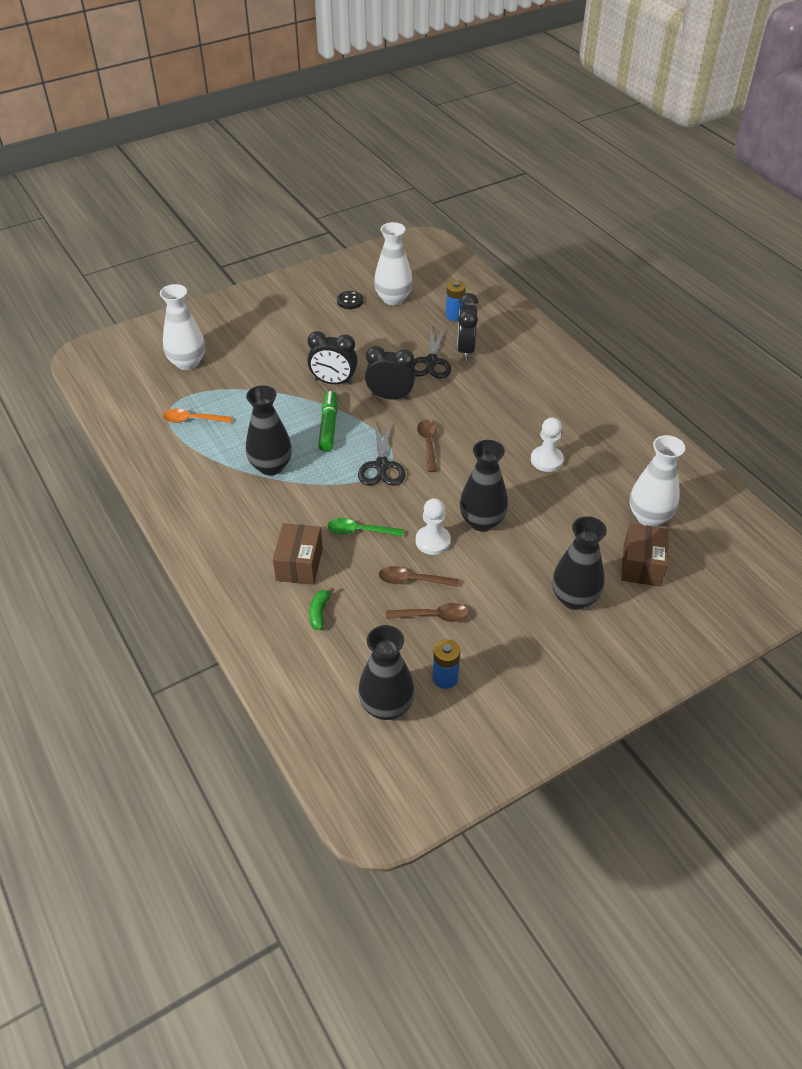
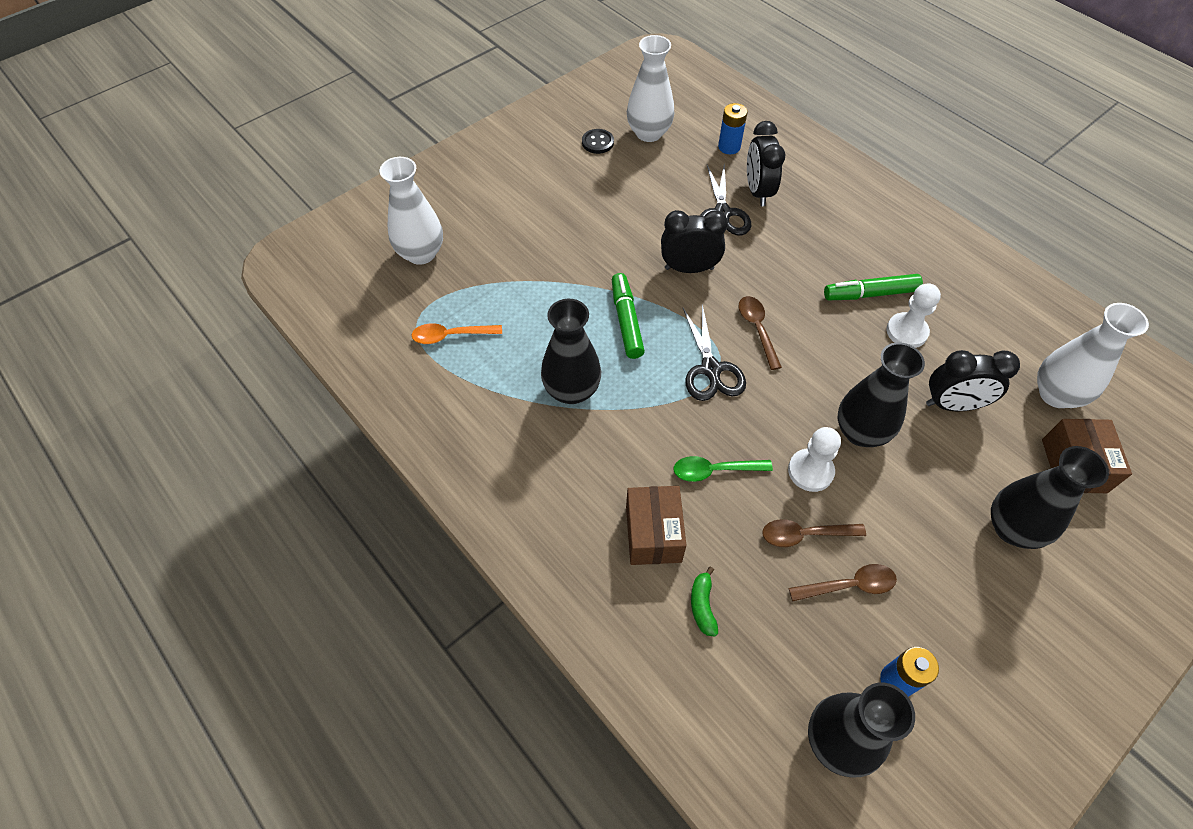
camera: 10 degrees left, 10 degrees up
(333, 382) = (613, 257): black clock -> black clock (952, 404)
(528, 431) = (870, 294): none -> green marker

